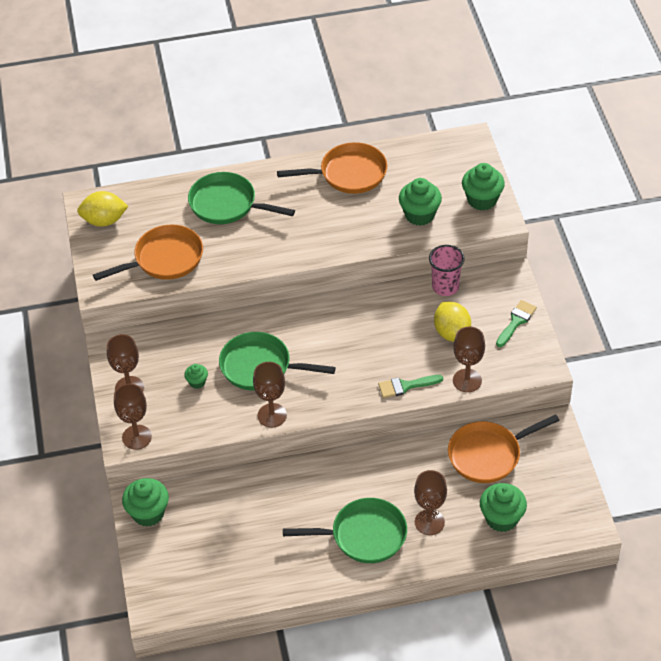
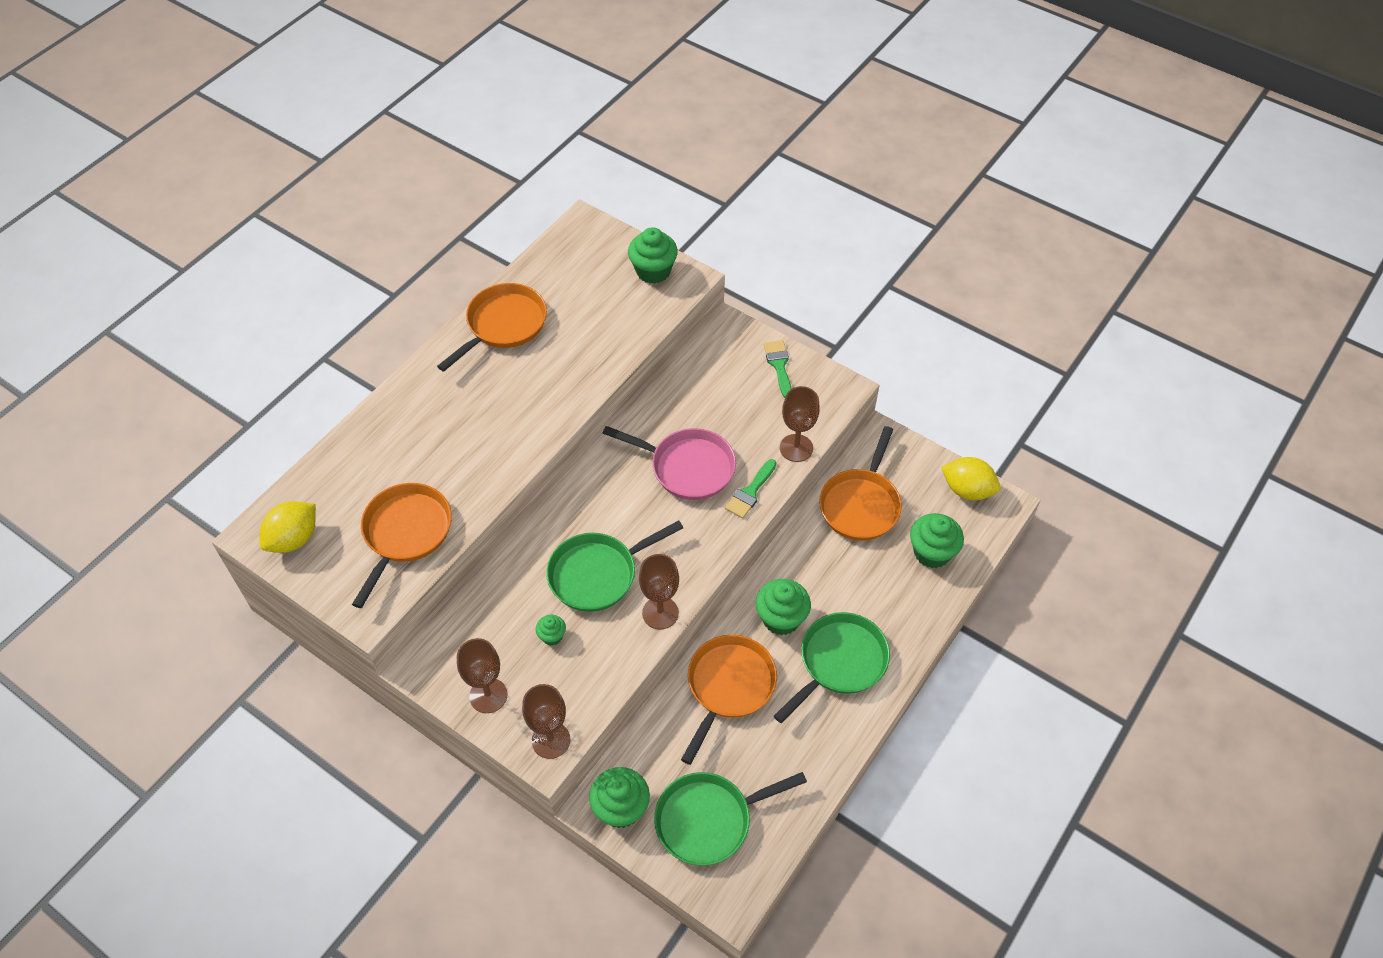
camera: 45 degrees left, 5 degrees up
(227, 204) = (412, 434): green pan -> green pan (709, 820)
(281, 497) = (728, 687): none -> orange pan
(383, 343) = (687, 467): none -> pink pan
(419, 215) = (612, 321): green cupcake -> green cupcake (781, 618)
(429, 522) = (879, 604): brown goblet -> none
(445, 287) = (685, 376): pink cup -> none
(452, 333) = (736, 414): yellow lemon -> yellow lemon (967, 490)

